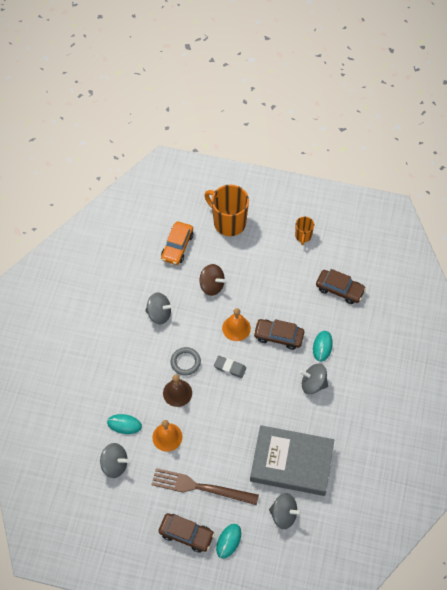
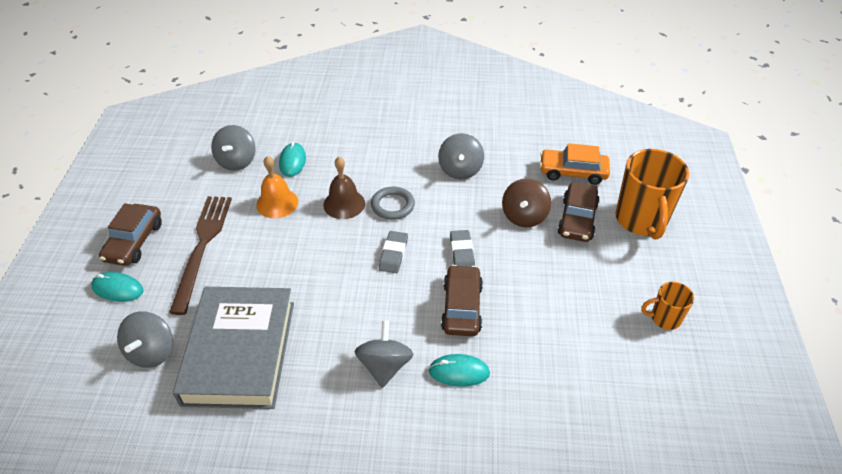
camera: 80 degrees right, 15 degrees down
(228, 222) = (641, 220): orange mug -> orange mug turned 150 degrees clockwise
(236, 328) = (462, 253): orange bell -> grey eraser
(339, 289) = (581, 386): brown car -> brown car (577, 219)

